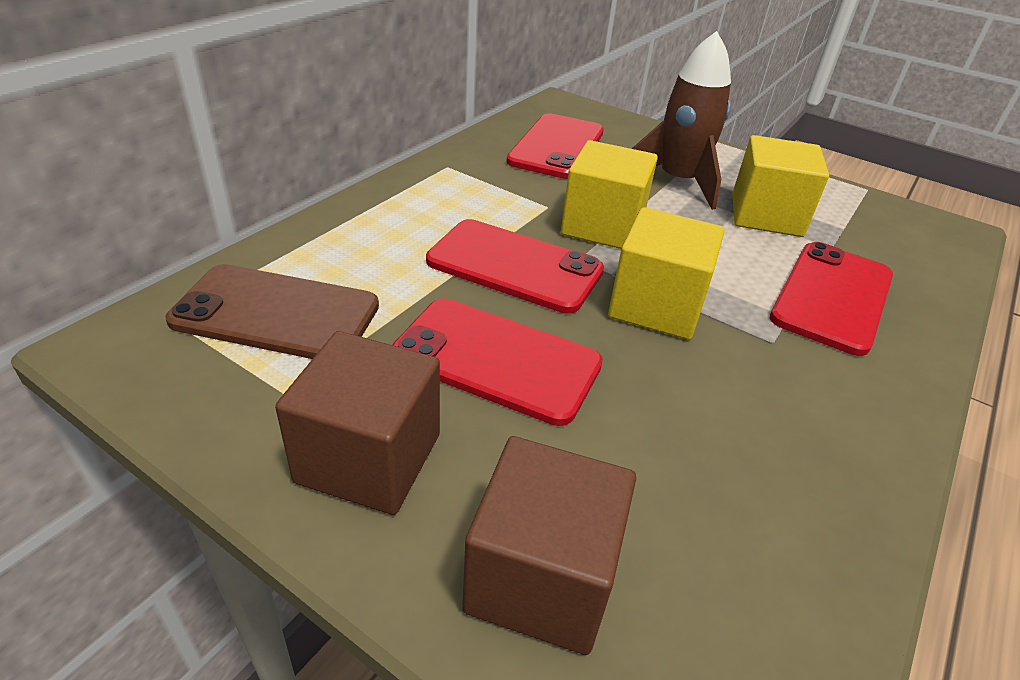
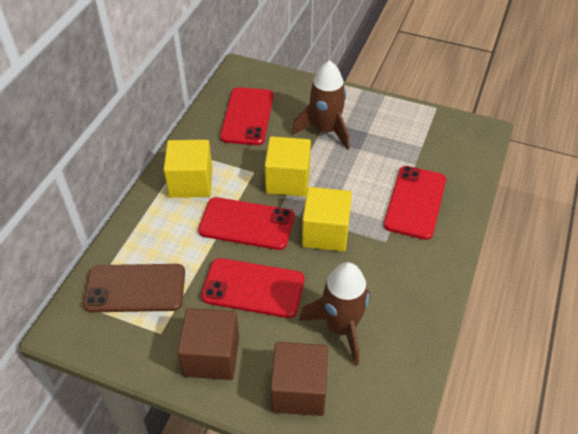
camera: 10 degrees left, 10 degrees up
(664, 468) = (341, 327): none -> brown rocket
(766, 215) = (378, 147): yellow cube -> yellow cube (191, 182)

